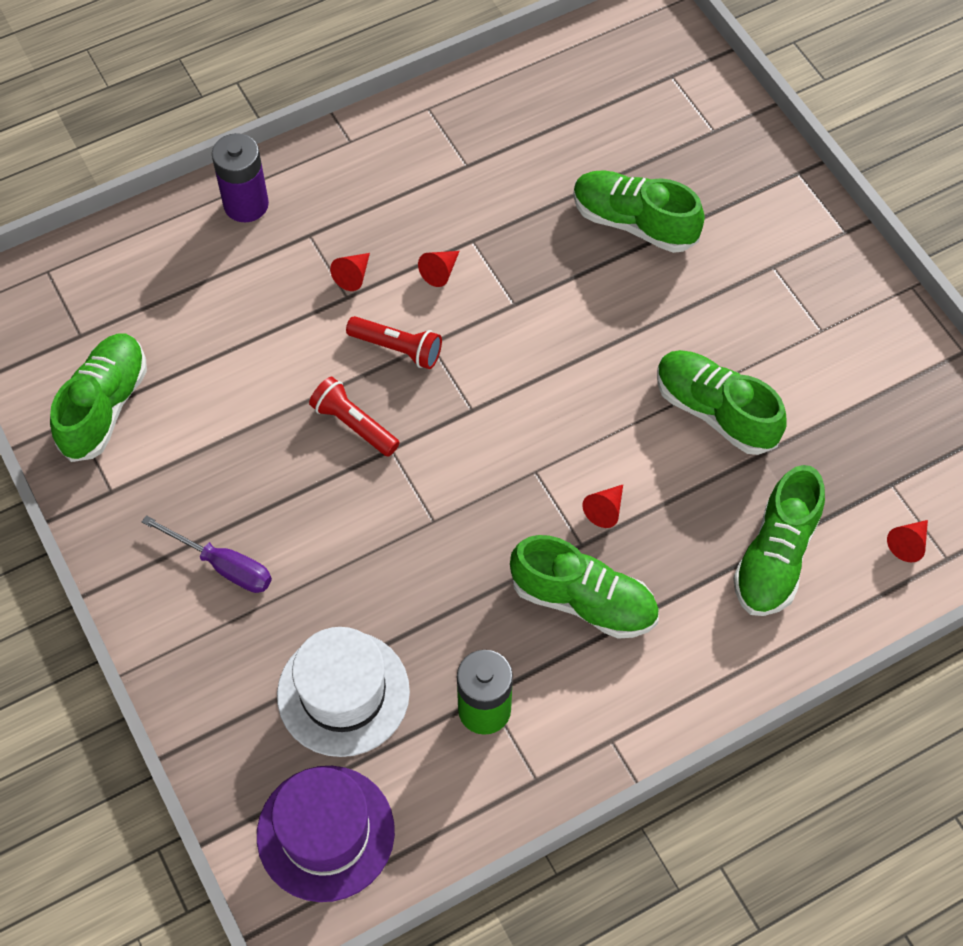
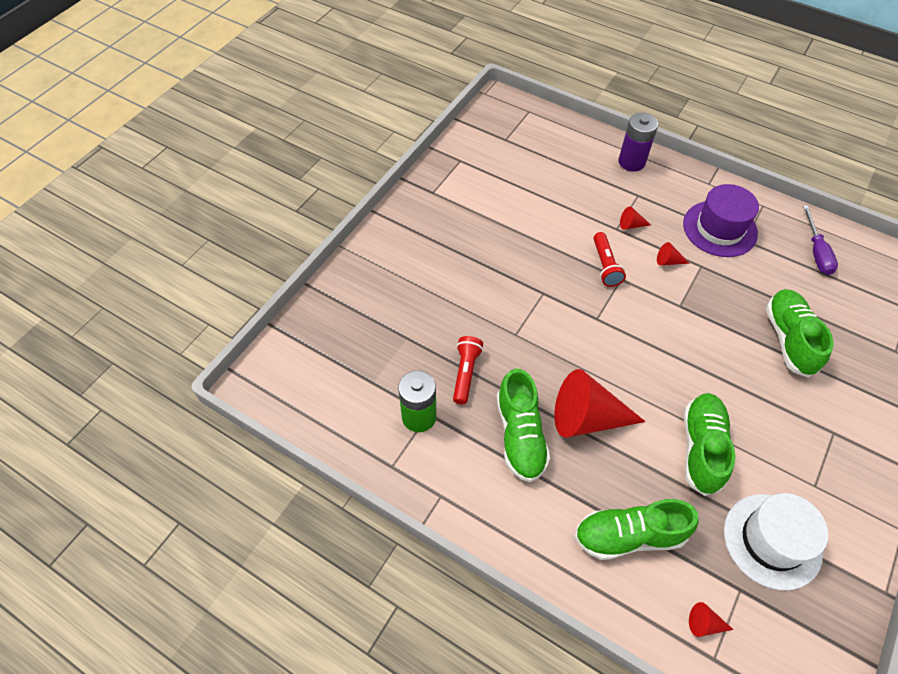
camera: 60 degrees right, 5 degrees down
(105, 406) = (475, 167): green shoe -> none
(223, 565) = (424, 255): purple screwdriver -> purple screwdriver (816, 252)
(325, 833) = (303, 375): purple hat -> purple hat (719, 229)
(343, 693) = (387, 343): white hat -> white hat (772, 541)
(354, 424) = (545, 269): red flashlight -> red flashlight (466, 373)
(605, 510) = (587, 418): red cone -> red cone, size x2.42

